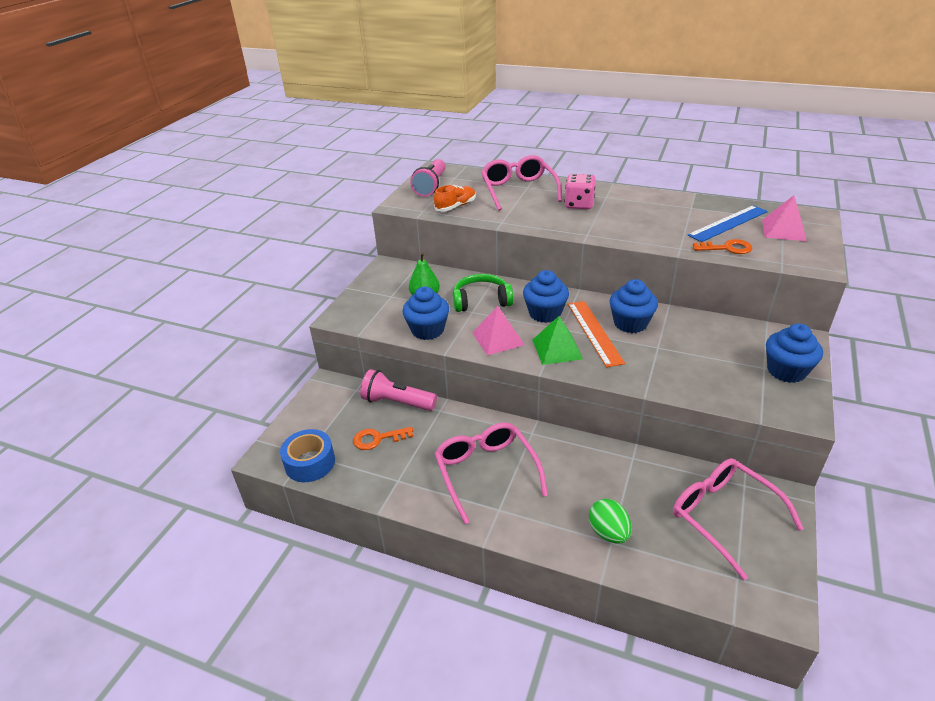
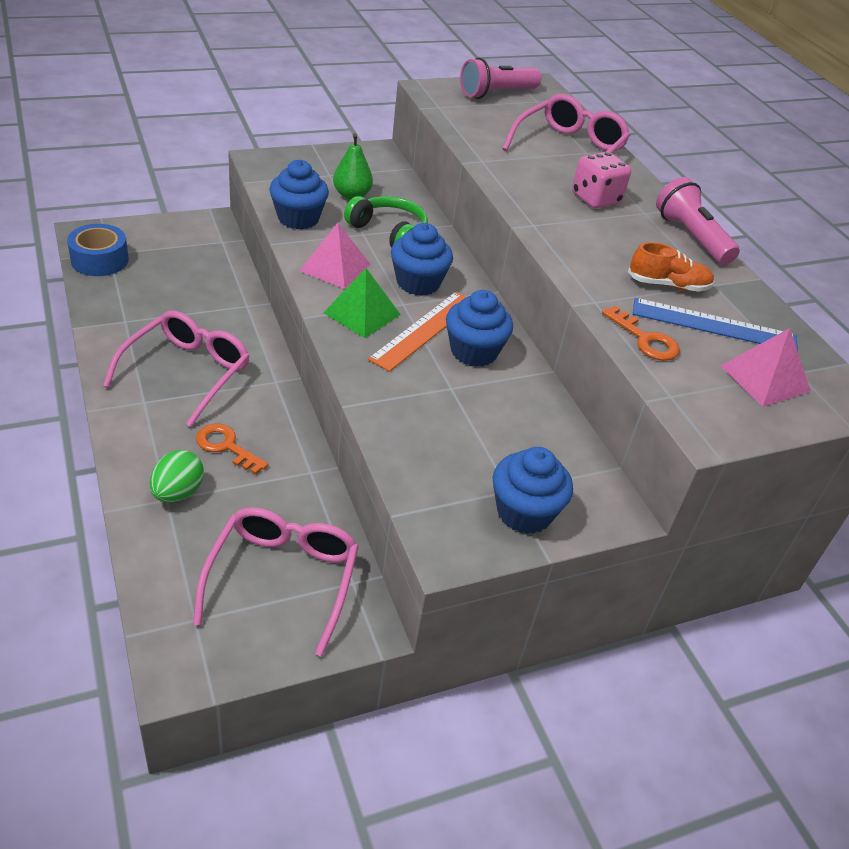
camera: 40 degrees right, 5 degrees up
(378, 438) = (168, 285): orange key -> orange key (227, 447)
(397, 402) = (230, 274): pink flashlight -> pink flashlight (691, 237)
(455, 206) = (475, 122): orange shoe -> orange shoe (668, 285)

